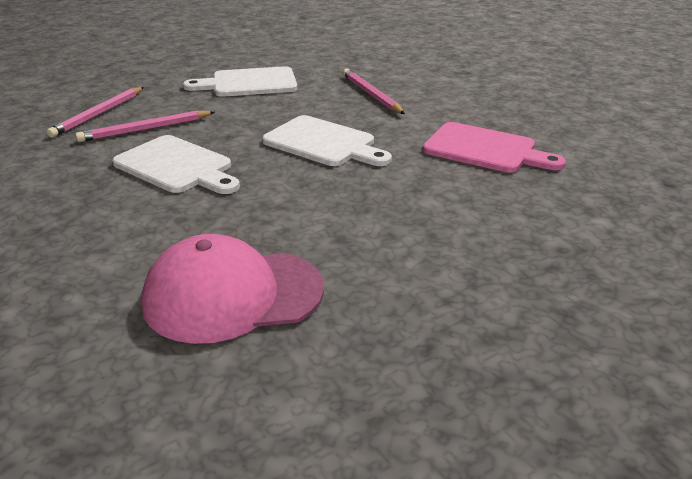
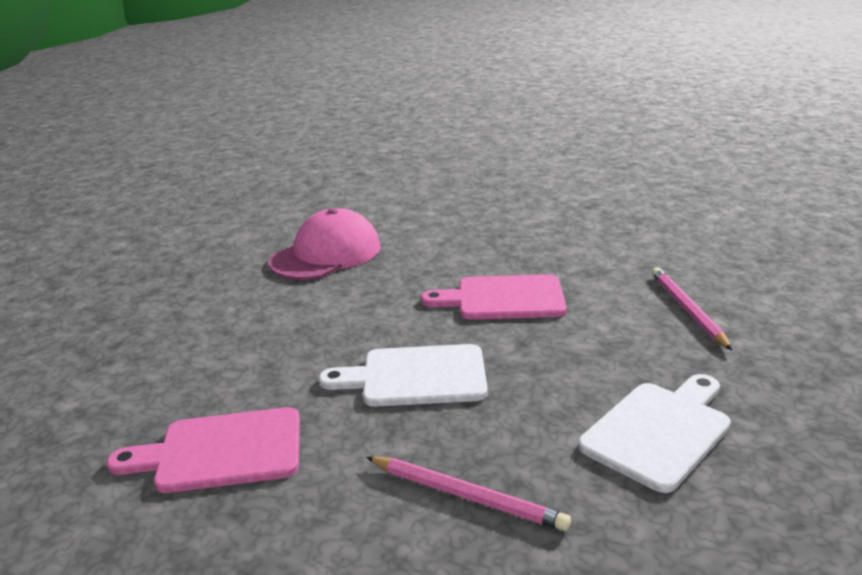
camera: 145 degrees right, 5 degrees down
(145, 129) = (607, 315): pink pencil -> none
(177, 166) = (503, 298): white cutting board -> pink cutting board

